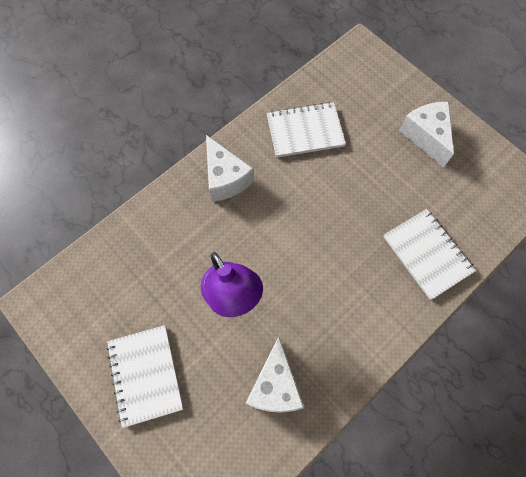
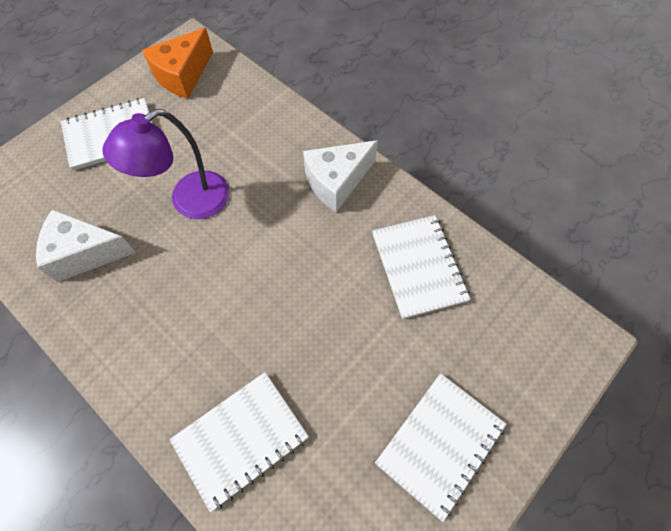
camera: 85 degrees right, 5 degrees down
(81, 307) = (183, 76): none -> orange cheese
(425, 136) = (440, 444): white cheese -> white notebook

